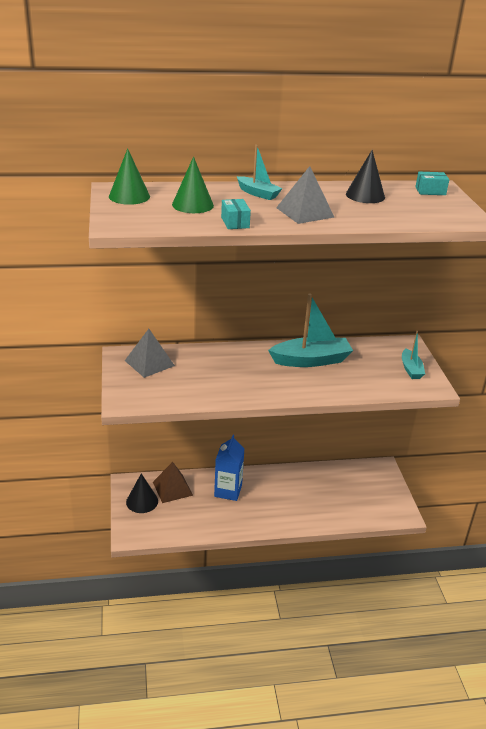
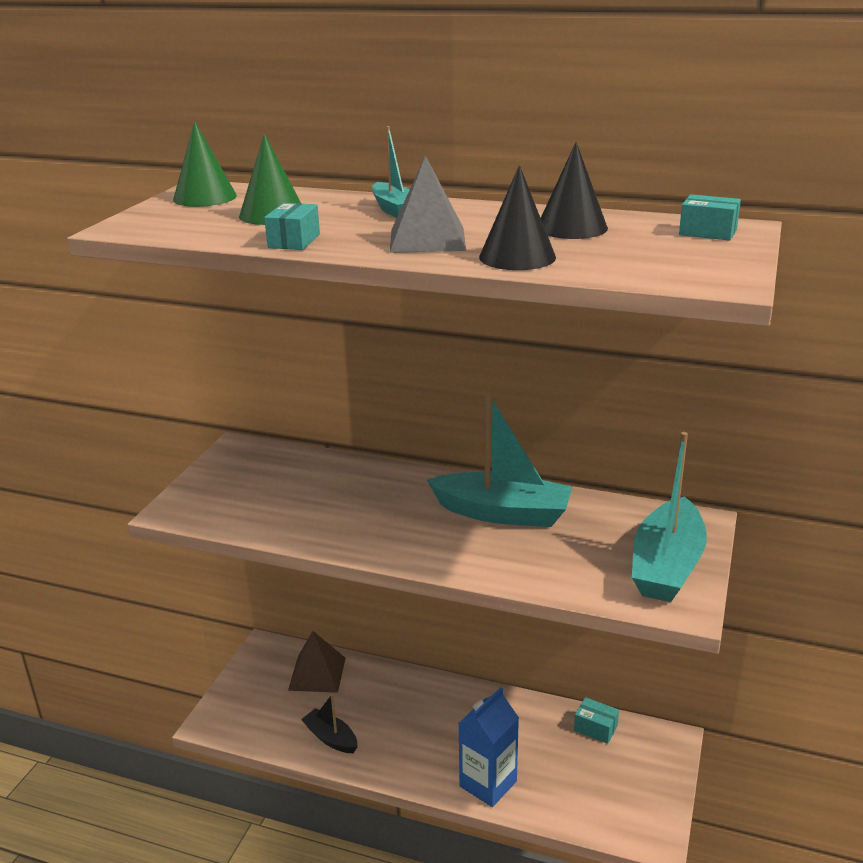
camera: 30 degrees right, 5 degrees down
(142, 501) = (263, 679): black cone -> black cone (517, 257)
(149, 363) = (261, 466): grey pyramid -> none
(208, 521) = (331, 738): none -> black boat
(228, 491) = (392, 702): blue carton -> blue carton (488, 784)
(343, 472) = (595, 728): none -> turquoise box
(411, 369) = (666, 566): turquoise boat -> turquoise boat, size x1.82

